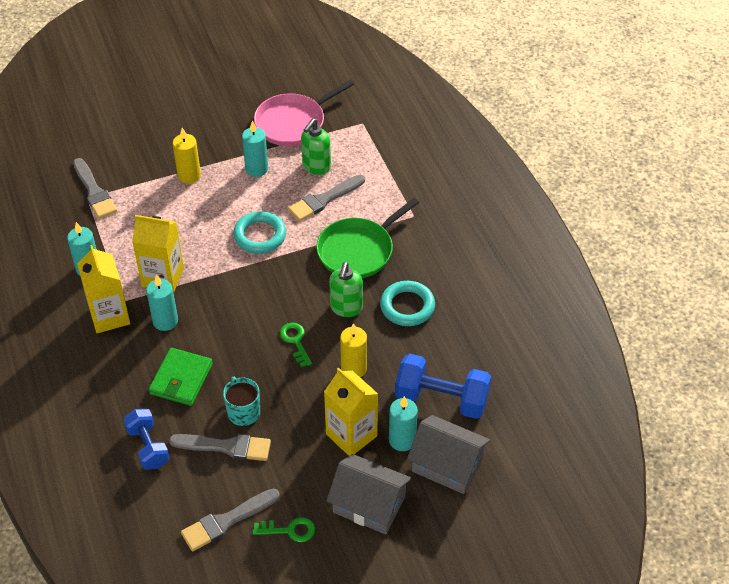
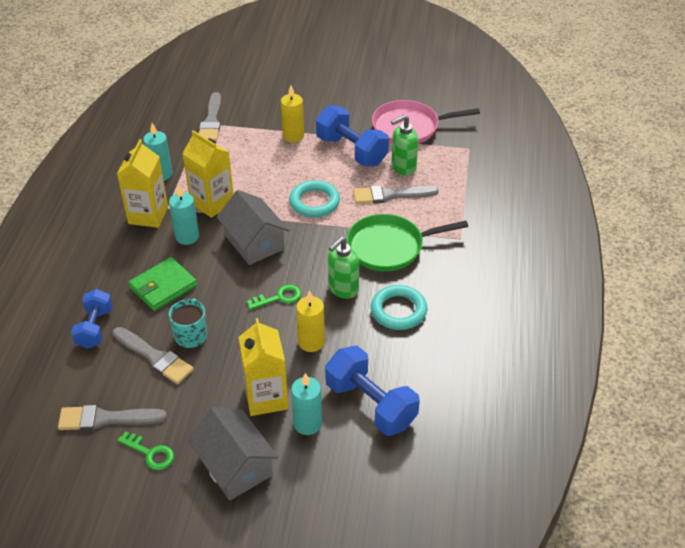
camera: 30 degrees right, 5 degrees down
(256, 169) = (351, 151): turquoise candle -> blue dumbbell
(295, 341) = (279, 297): green key -> green key turned 60 degrees clockwise
(447, 465) = (332, 466): grey house -> grey house (254, 242)

